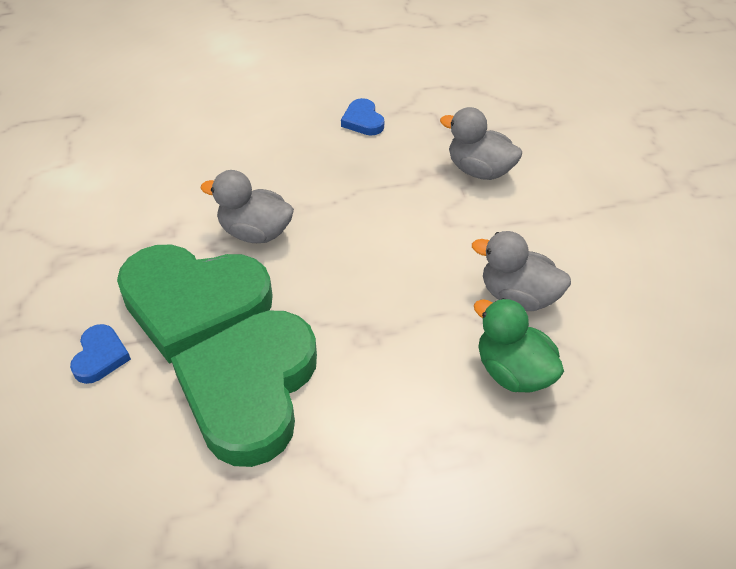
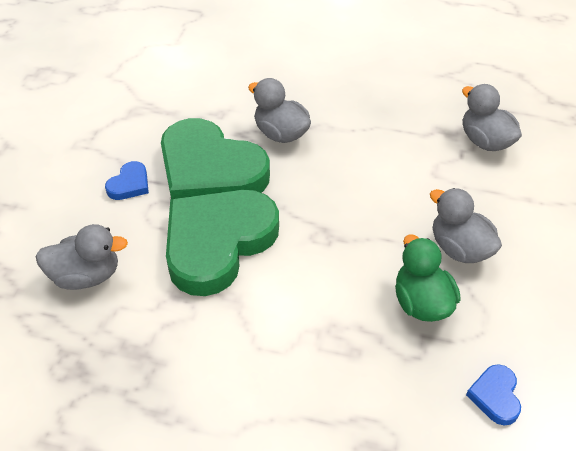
camera: 25 degrees right, 0 degrees up
(104, 496) = (86, 276): none -> grey duck
(363, 121) = (410, 74): blue heart -> blue heart (495, 396)

